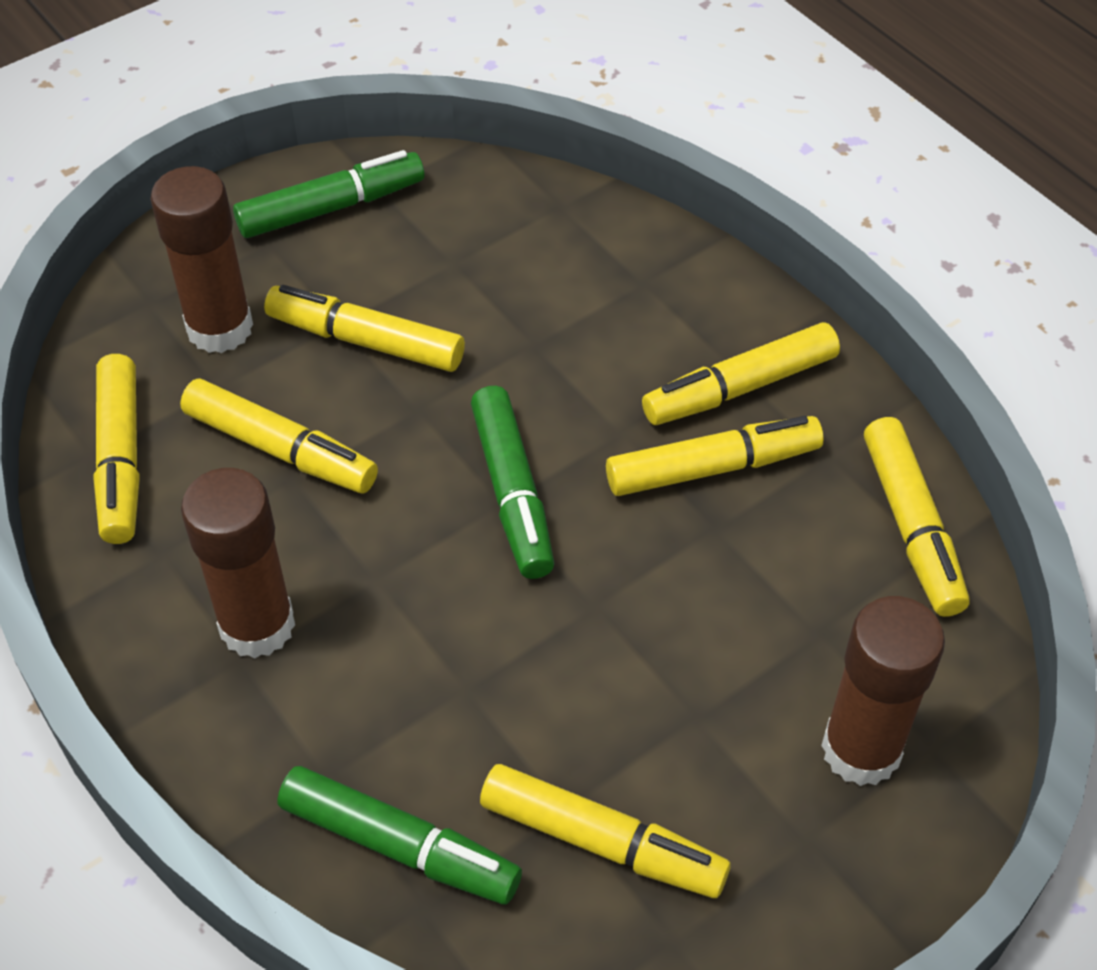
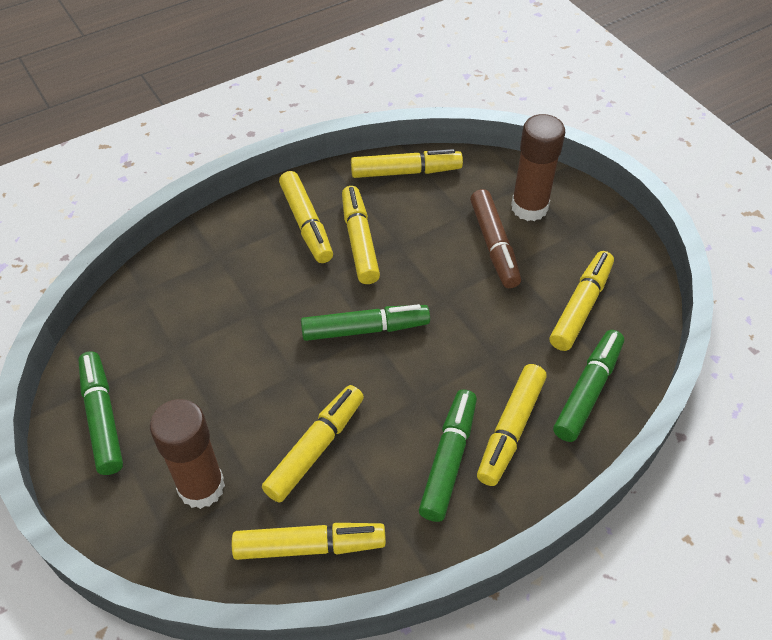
camera: 85 degrees left, 0 degrees up
(257, 625) = (449, 459): brown glue stick -> green marker
(365, 340) = (232, 399): yellow marker -> yellow marker (510, 429)
(741, 685) = (494, 245): none -> brown marker

